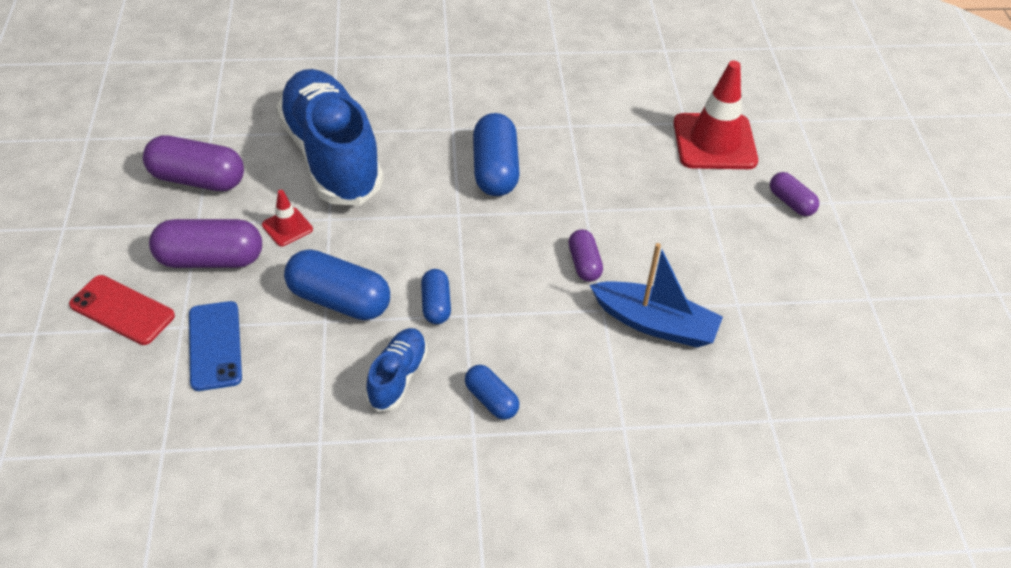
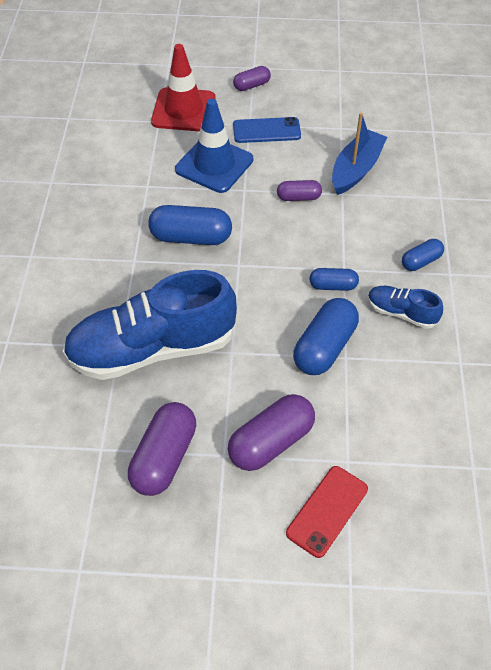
camera: 80 degrees left, 5 degrees up
(210, 259) = (271, 442): purple capsule -> purple capsule turned 45 degrees clockwise
(215, 346) = (369, 434): blue phone -> blue phone (266, 131)
(287, 227) = (238, 383): red traffic cone -> none
(622, 179) = (214, 165): none -> blue traffic cone

